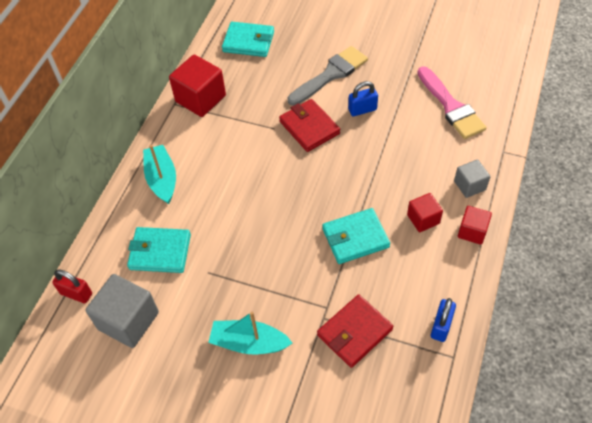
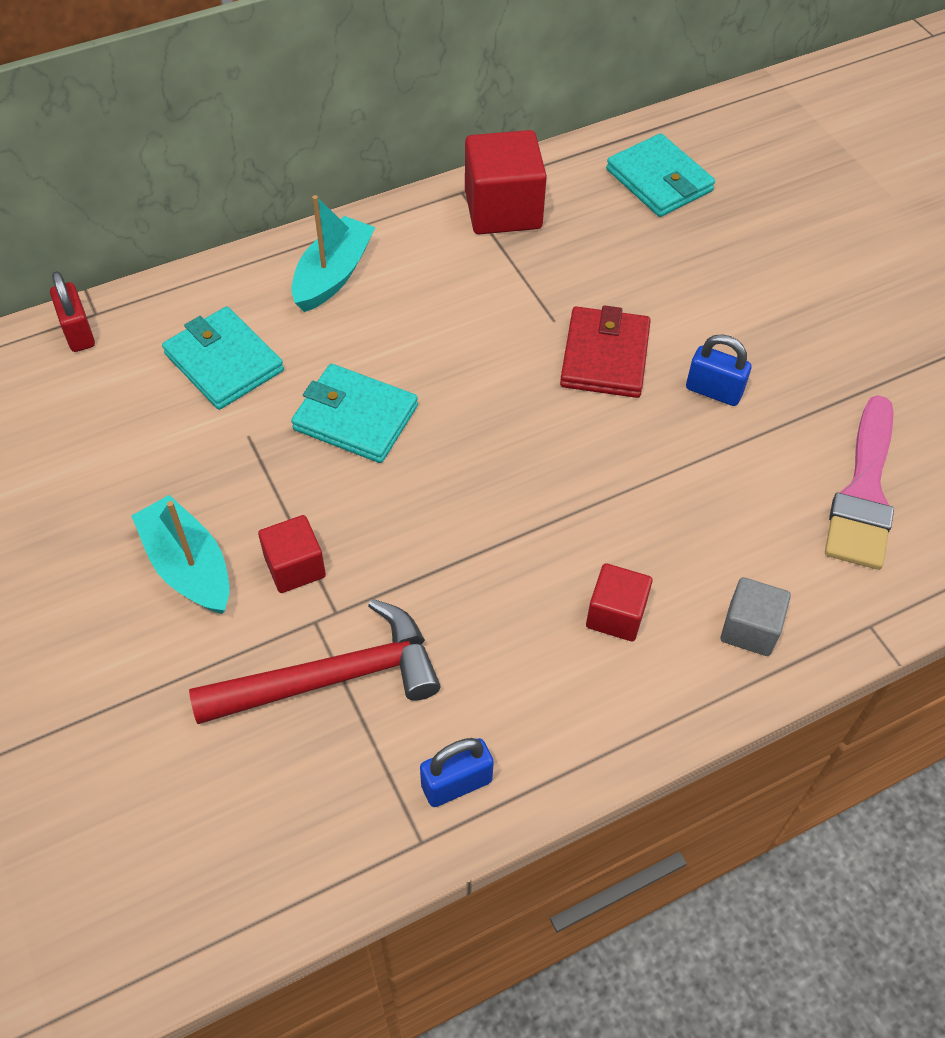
camera: 40 degrees right, 0 degrees up
(128, 321) = (92, 413): grey cube -> none
(330, 75) = (725, 308): grey brush -> none
(354, 332) = (331, 678): red wallet -> red hammer
(355, 238) = (486, 556): turquoise wallet -> turquoise wallet (355, 417)
(472, 231) = (670, 697): red cube -> red cube (295, 567)

